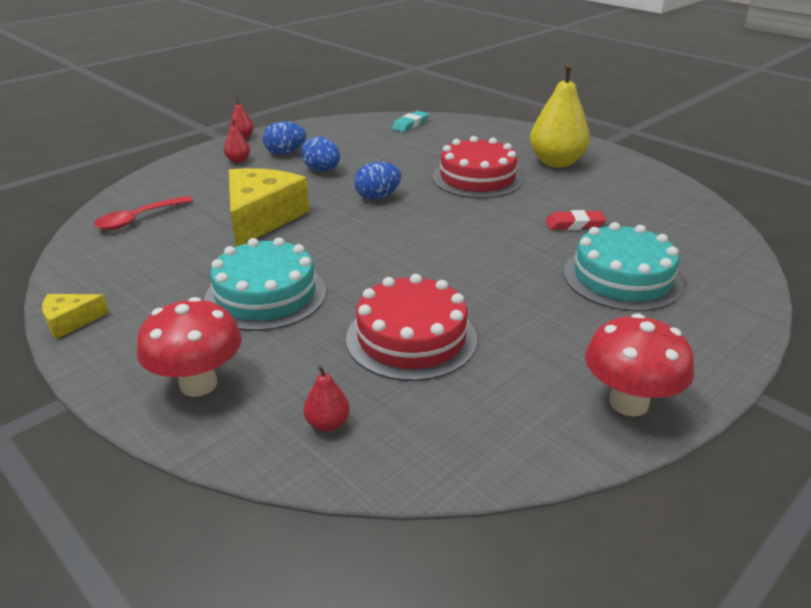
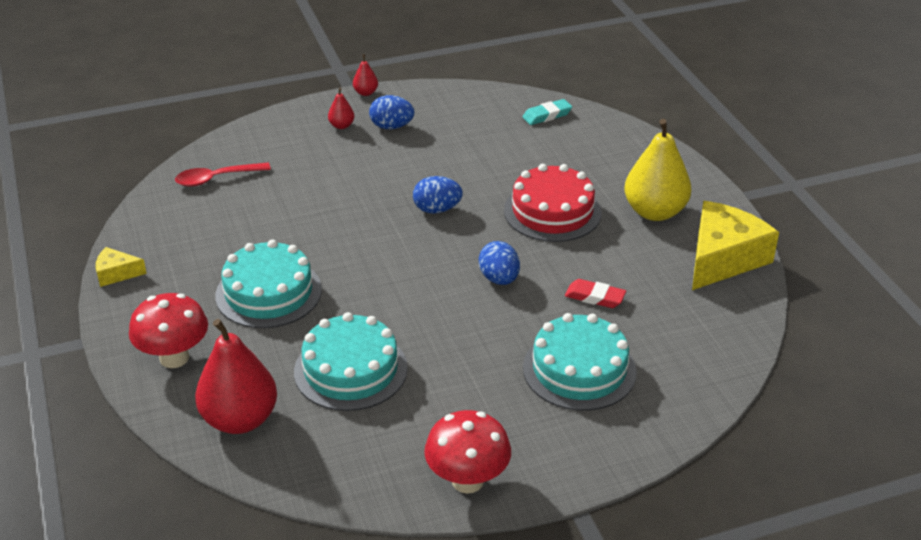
camera: 25 degrees right, 5 degrees up
(262, 218) = (317, 207): yellow cheese -> yellow cheese (723, 258)
(322, 170) = (410, 160): blue egg -> blue egg (499, 279)
(327, 423) = (240, 419): red pear -> red pear, size x2.26
(411, 338) = (350, 370): red cake -> turquoise cake

